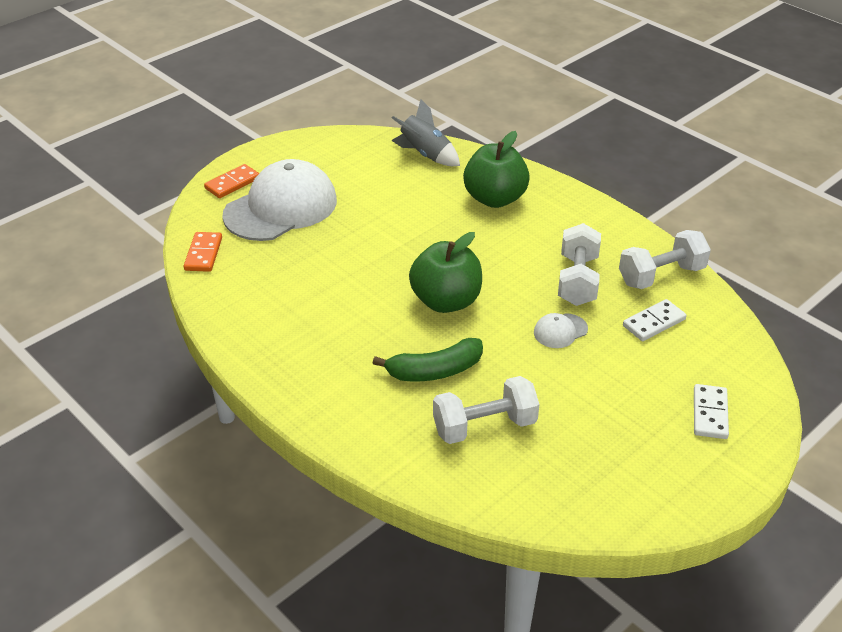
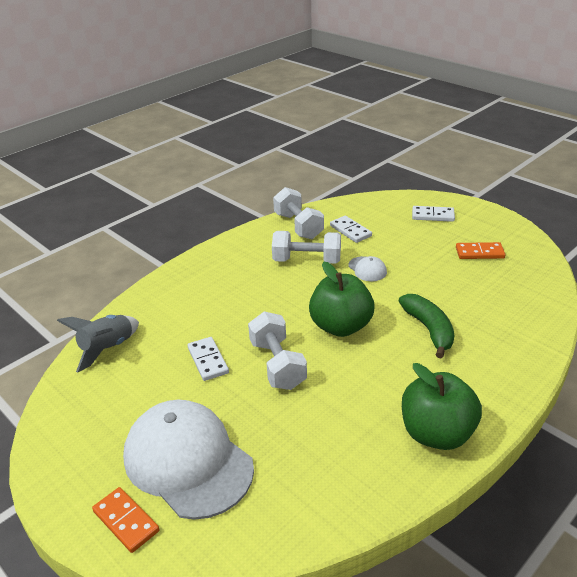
camera: 90 degrees left, 5 degrees down
(203, 254) = (277, 529): orange domino -> orange domino (479, 253)
(401, 212) = (208, 360): none -> white domino
(484, 426) = (480, 303): white dumbbell -> white dumbbell (277, 364)
(495, 199) = (193, 302): green apple -> green apple (436, 433)

